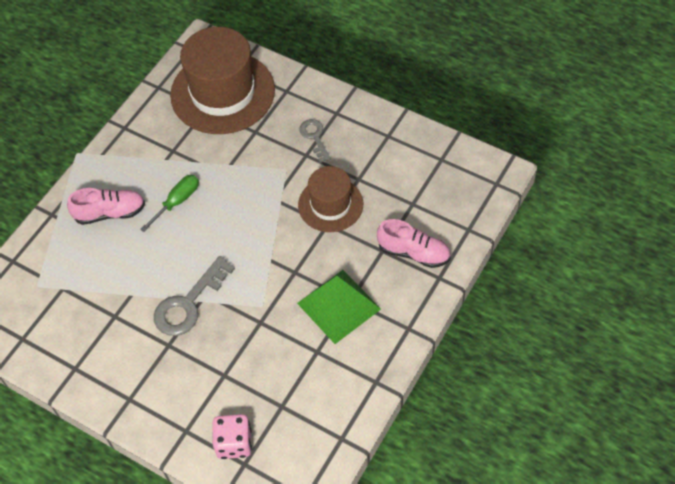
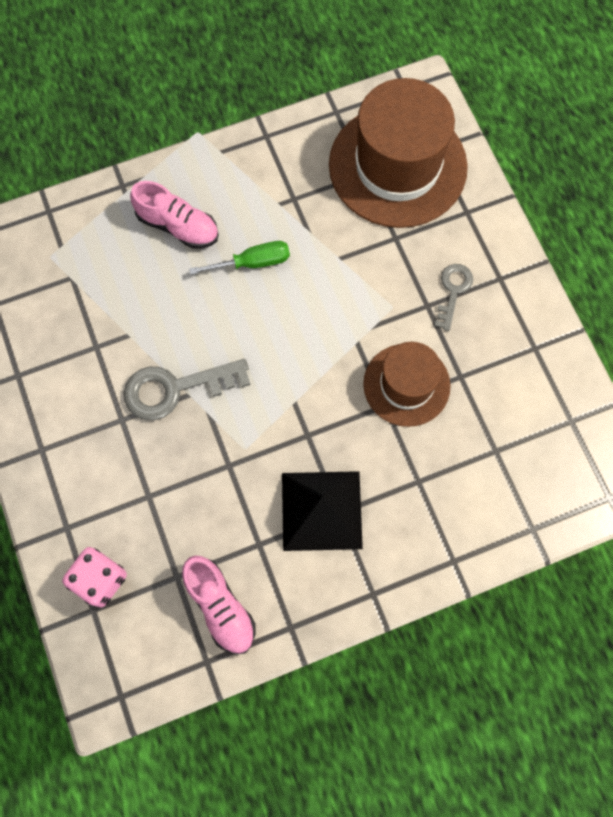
camera: 35 degrees right, 15 degrees up
(338, 306) = (321, 510): green pyramid -> black pyramid
(413, 252) = (449, 510): pink shoe -> pink shoe (220, 606)

